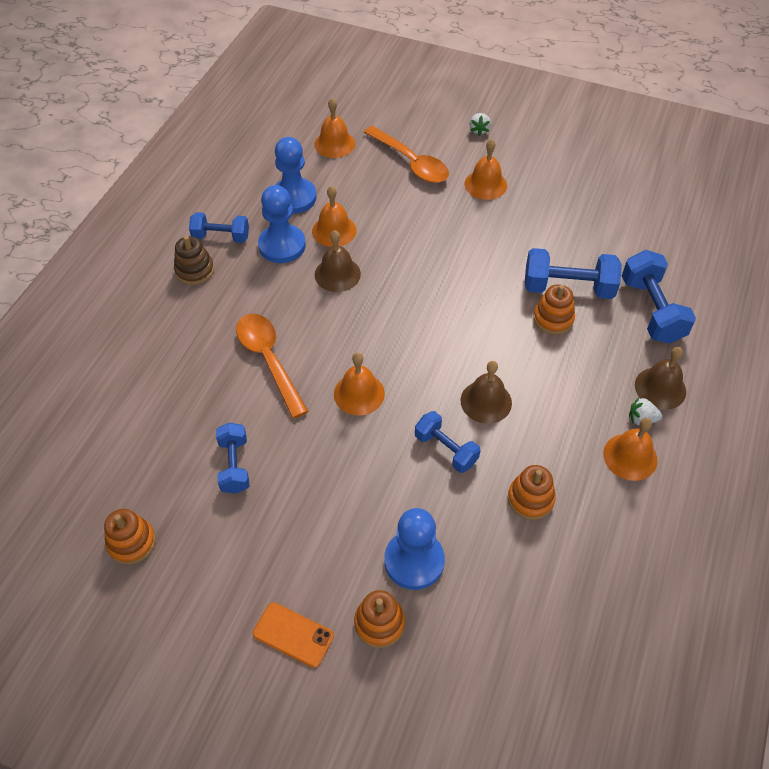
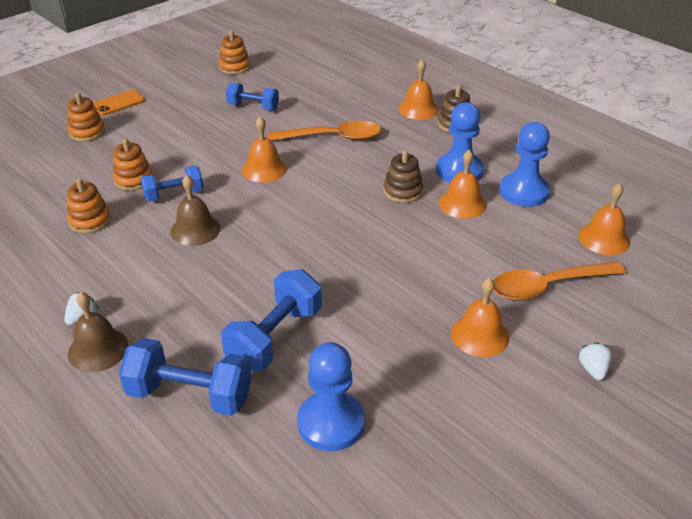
camera: 115 degrees right, 15 degrees down
(221, 237) = (489, 143): blue dumbbell -> none
(337, 274) = (403, 191): brown bell -> brown stacking toy
(414, 561) = (108, 155): blue pawn -> blue pawn (331, 423)
(479, 130) = (593, 369): white strawberry -> white strawberry turned 60 degrees clockwise
(553, 319) = (244, 308): orange stacking toy -> orange stacking toy (133, 179)
(630, 457) = (59, 292): orange bell -> orange bell (418, 109)

